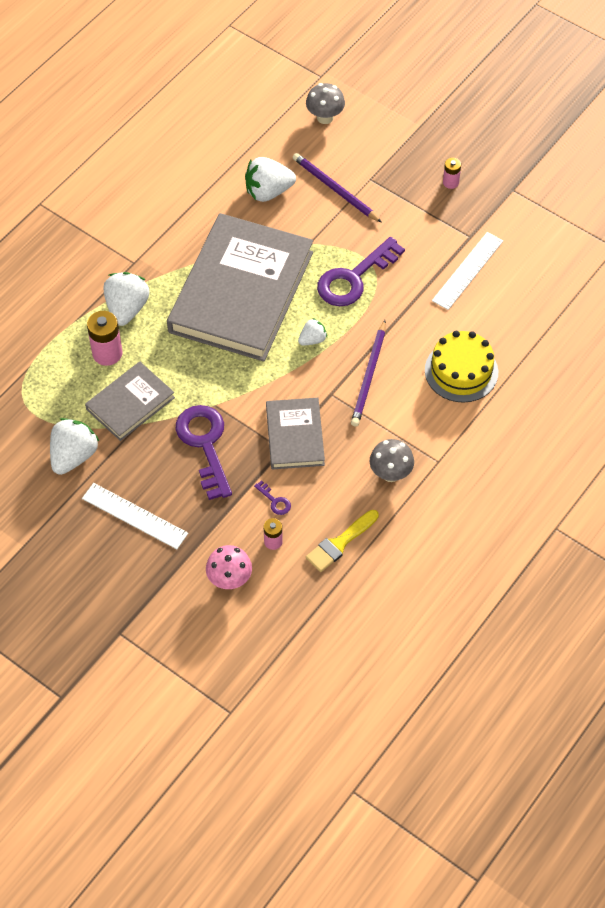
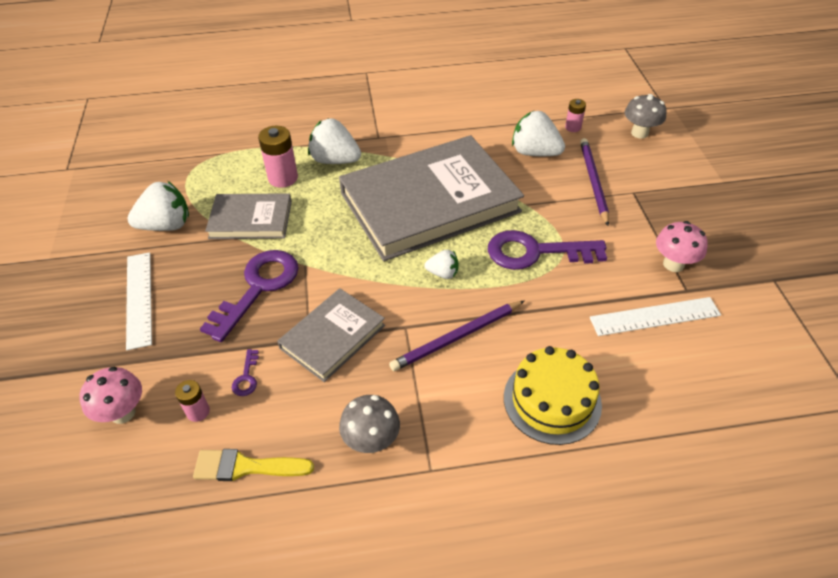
camera: 45 degrees right, 10 degrees down
(127, 308) = (335, 160): white strawberry -> white strawberry turned 120 degrees counterclockwise
(446, 222) = (673, 264): none -> pink mushroom
(450, 182) = (711, 237): pink battery -> pink battery (573, 127)

